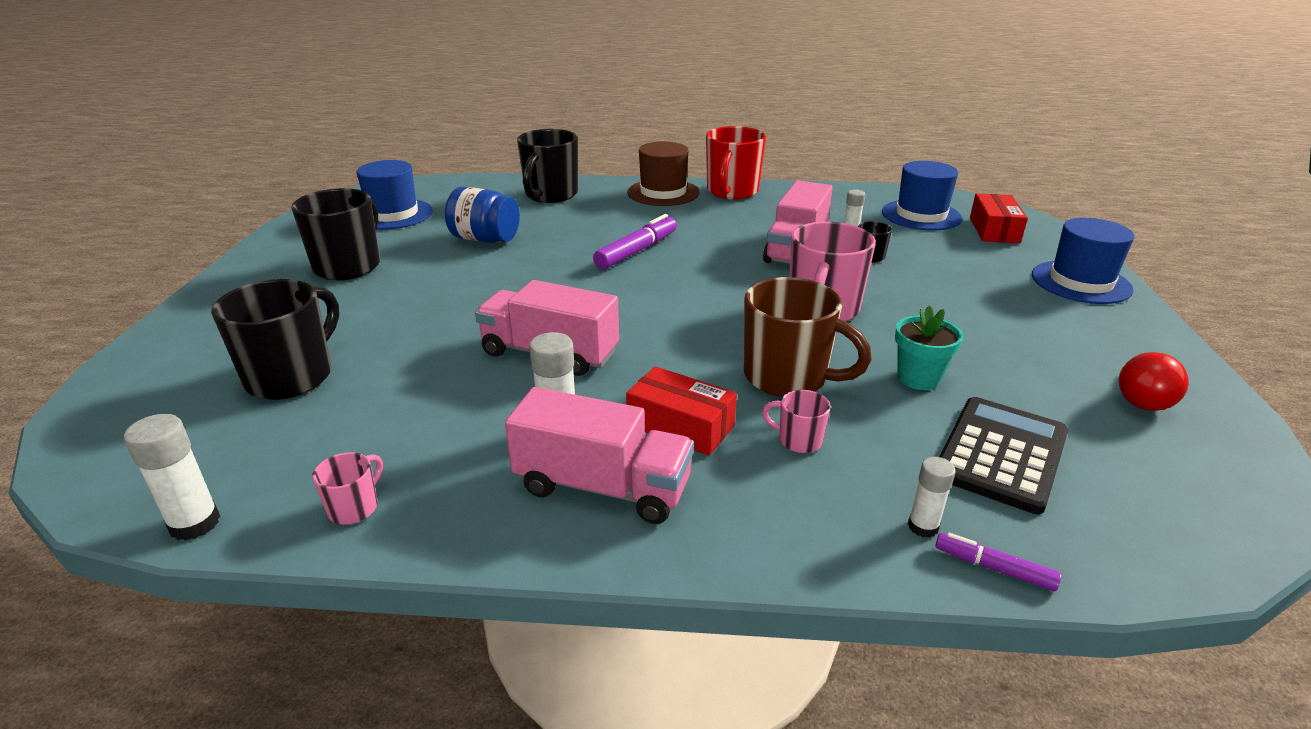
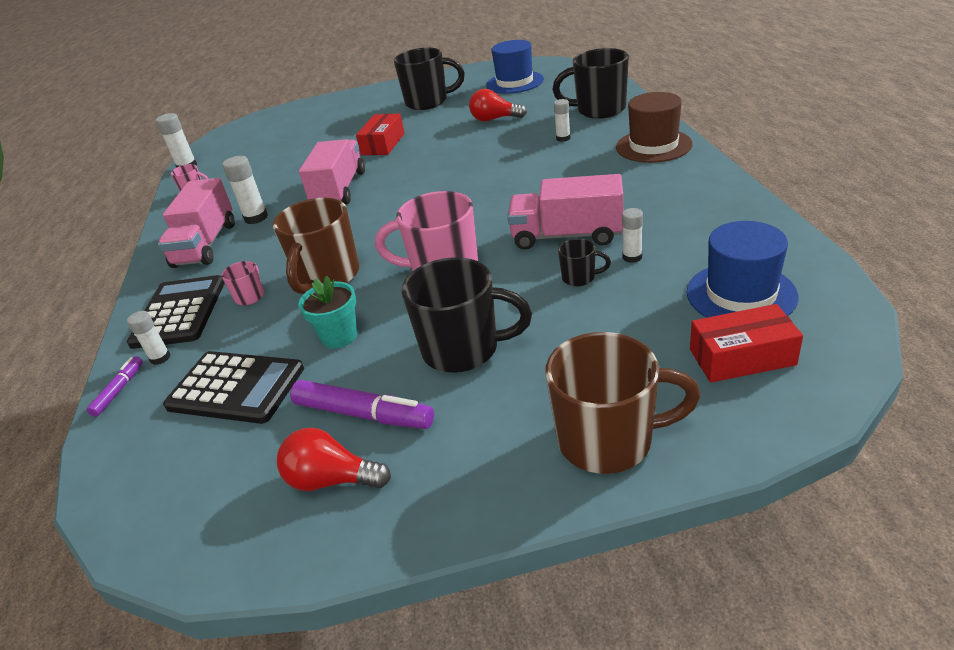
camera: 80 degrees right, 5 degrees up
(292, 377) = (299, 139): black mug -> black mug (463, 350)
(485, 239) = (494, 119): blue jar -> red light bulb
(593, 219) = (563, 138): none -> white glue stick
(637, 251) = (511, 171): purple marker -> purple marker (363, 414)
(680, 425) = (264, 252): red box -> red box (383, 144)
(732, 192) = (692, 173): red mug -> none
(807, 511) = (179, 312): none -> black calculator
(1081, 282) = (608, 440): blue hat -> brown mug

